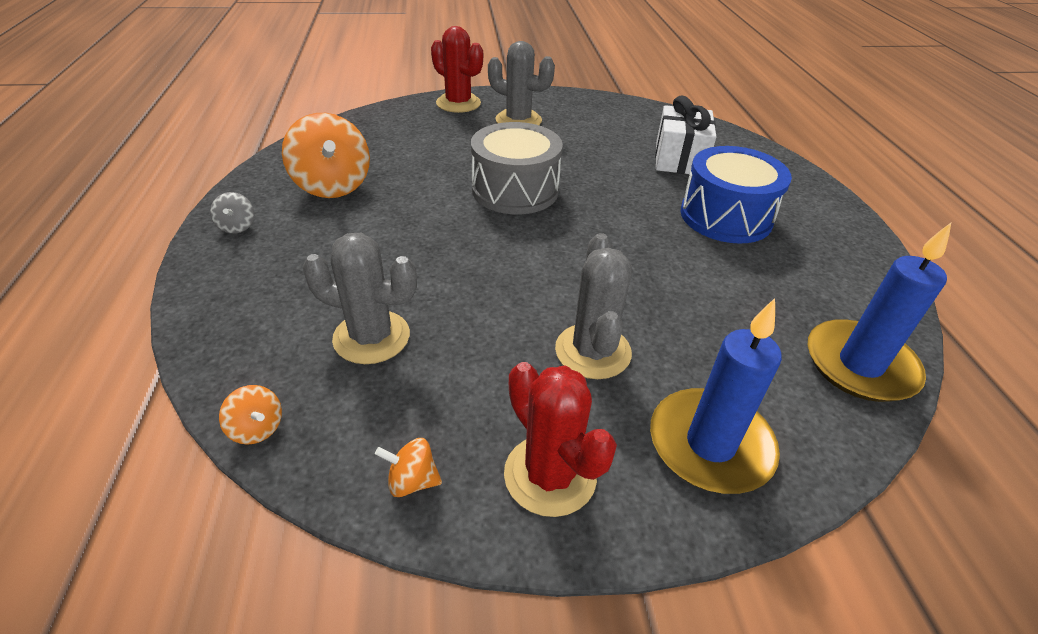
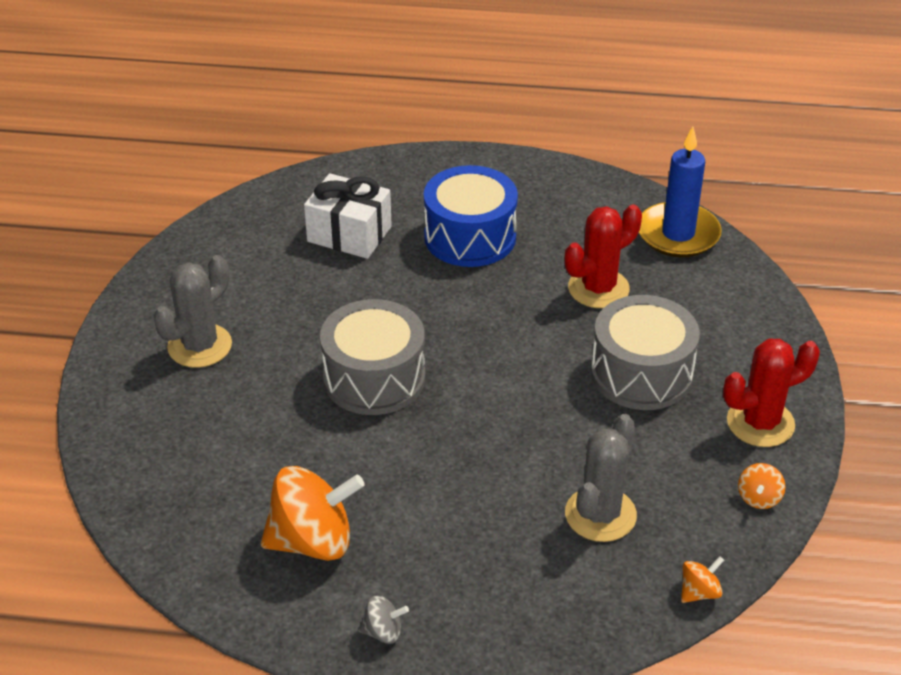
camera: 75 degrees left, 0 degrees up
(458, 103) = (120, 398): red cactus -> red cactus (598, 288)
(593, 351) = (641, 373): grey cactus -> grey drum
(710, 444) = (742, 335): blue candle -> none

